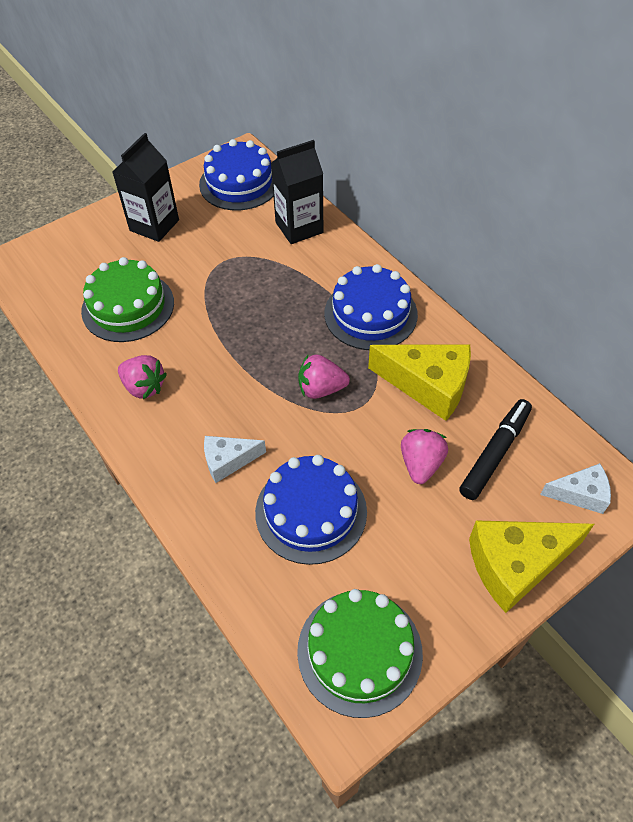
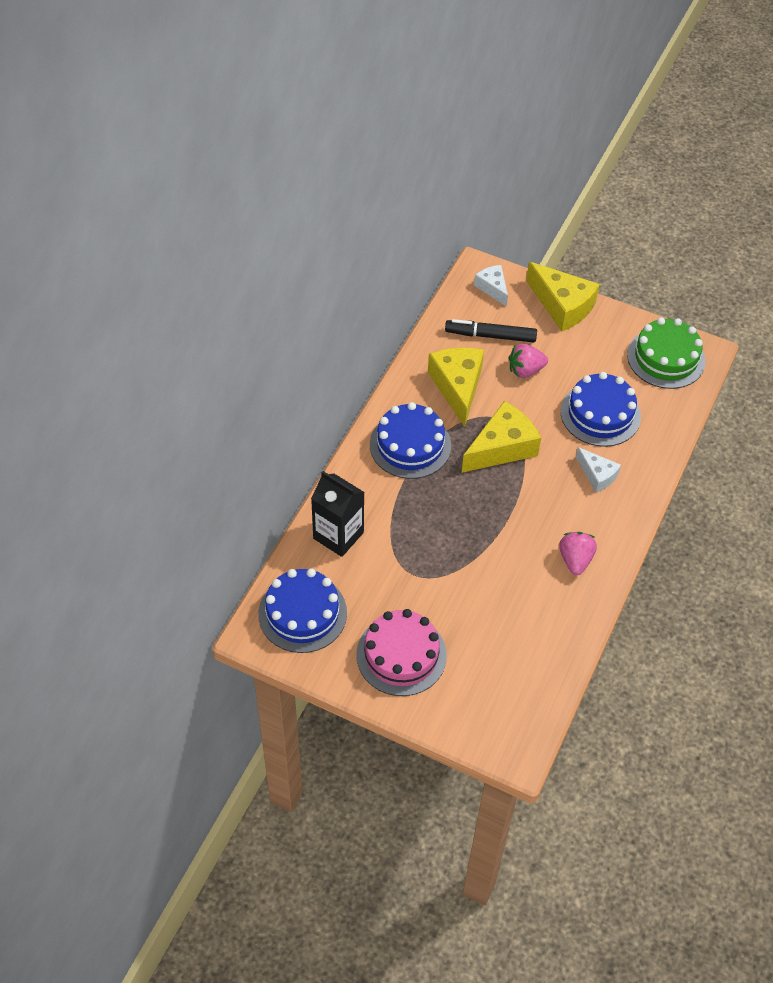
camera: 120 degrees left, 0 degrees up
(128, 306) = (508, 618): green cake -> none
(154, 225) = (401, 655): black carton -> pink cake
(321, 389) = (502, 447): pink strawberry -> yellow cheese

